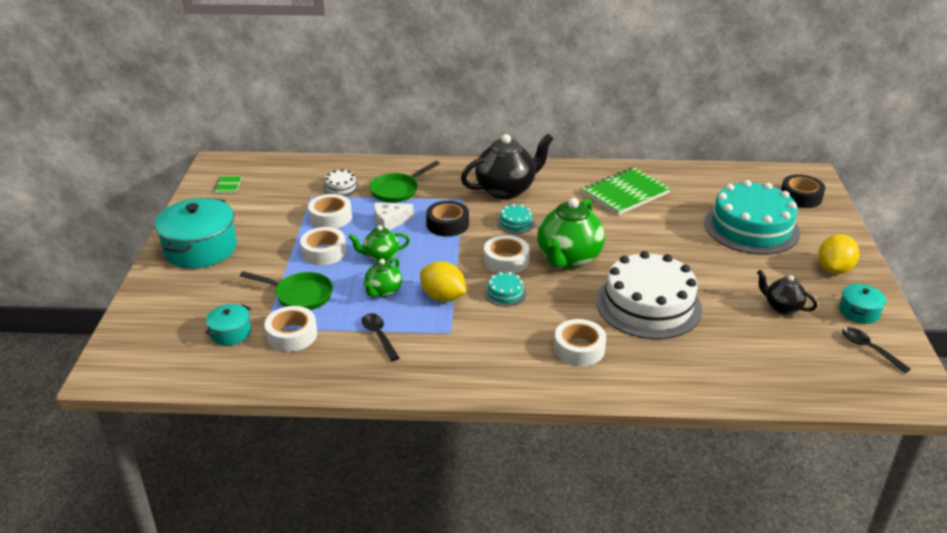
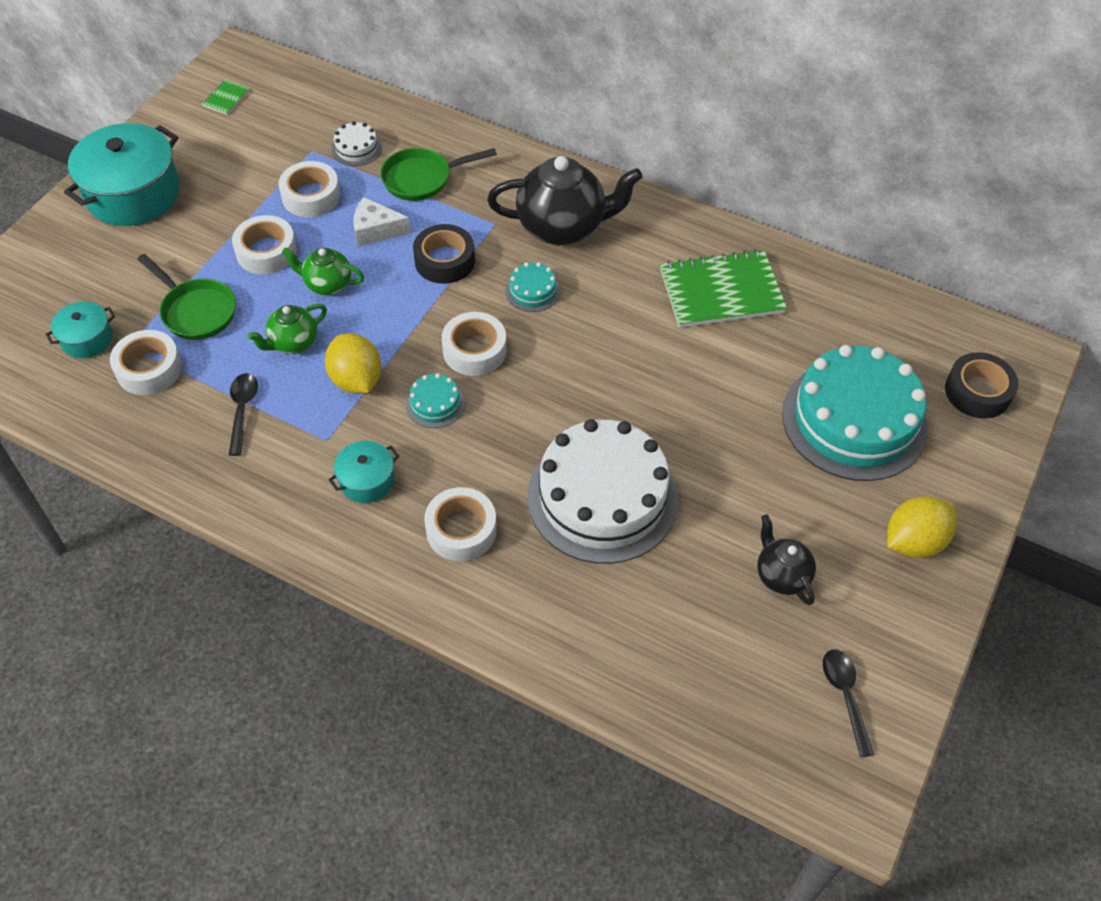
camera: 25 degrees right, 20 degrees up
(568, 259) = (556, 378): green teapot -> none
(859, 312) = (886, 629): turquoise pot -> turquoise pot (367, 480)

